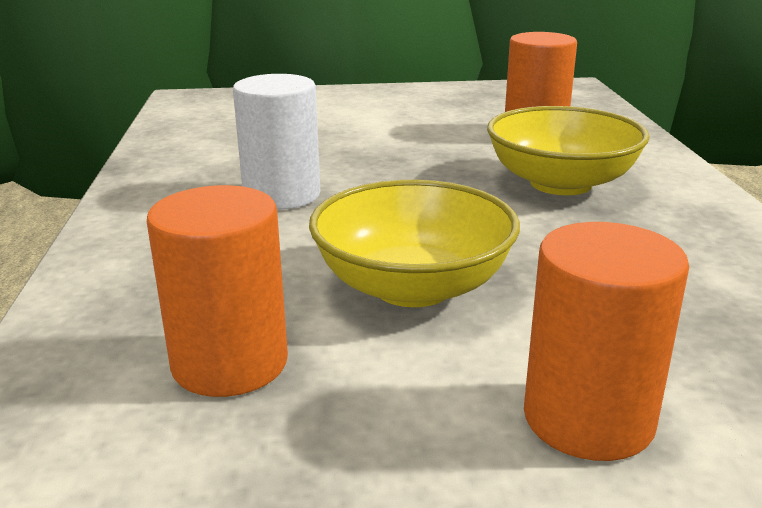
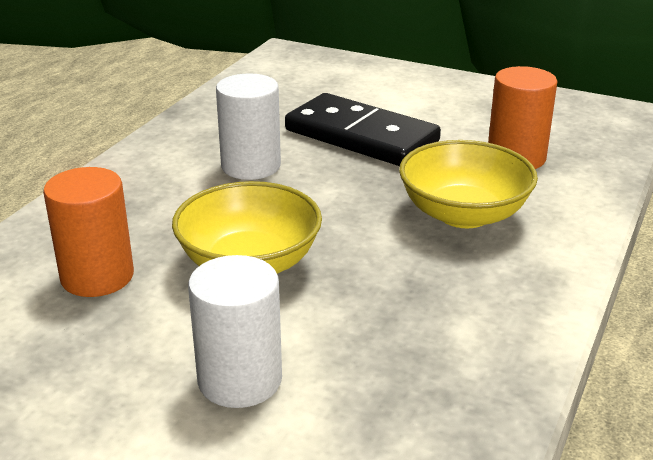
camera: 30 degrees right, 5 degrees up
(366, 145) = (361, 136): none -> black domino
(588, 418) = (240, 380): orange cylinder -> white cylinder

